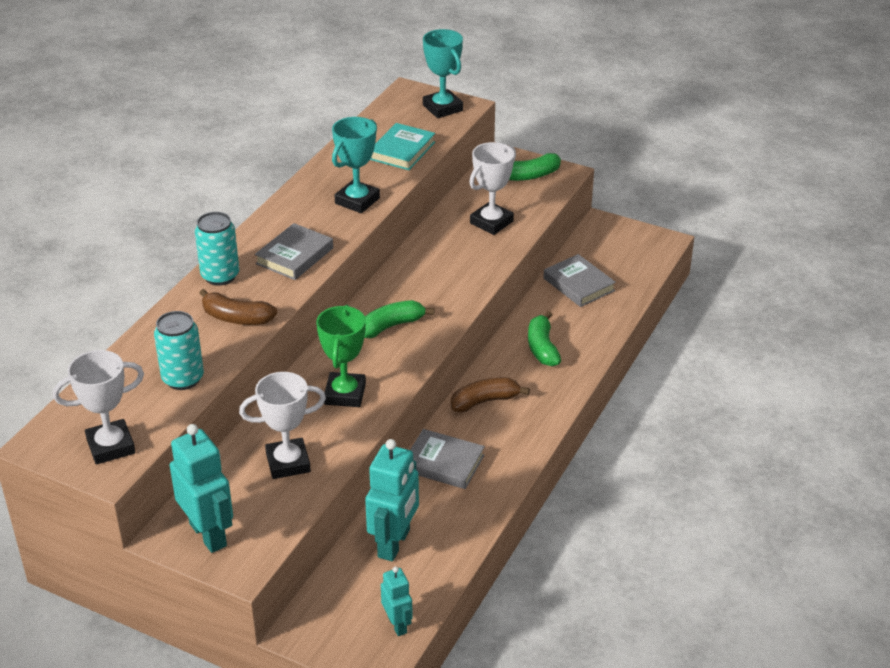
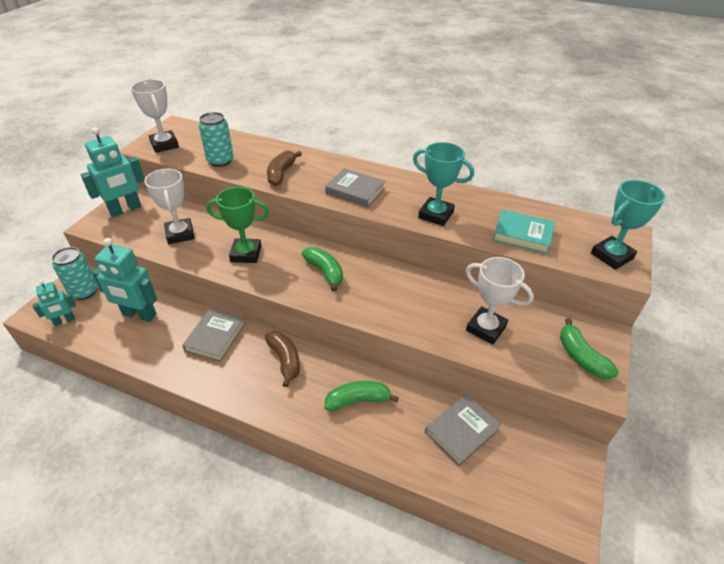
camera: 85 degrees right, 5 degrees up
(220, 276) = (328, 163): turquoise can -> turquoise can (84, 291)

